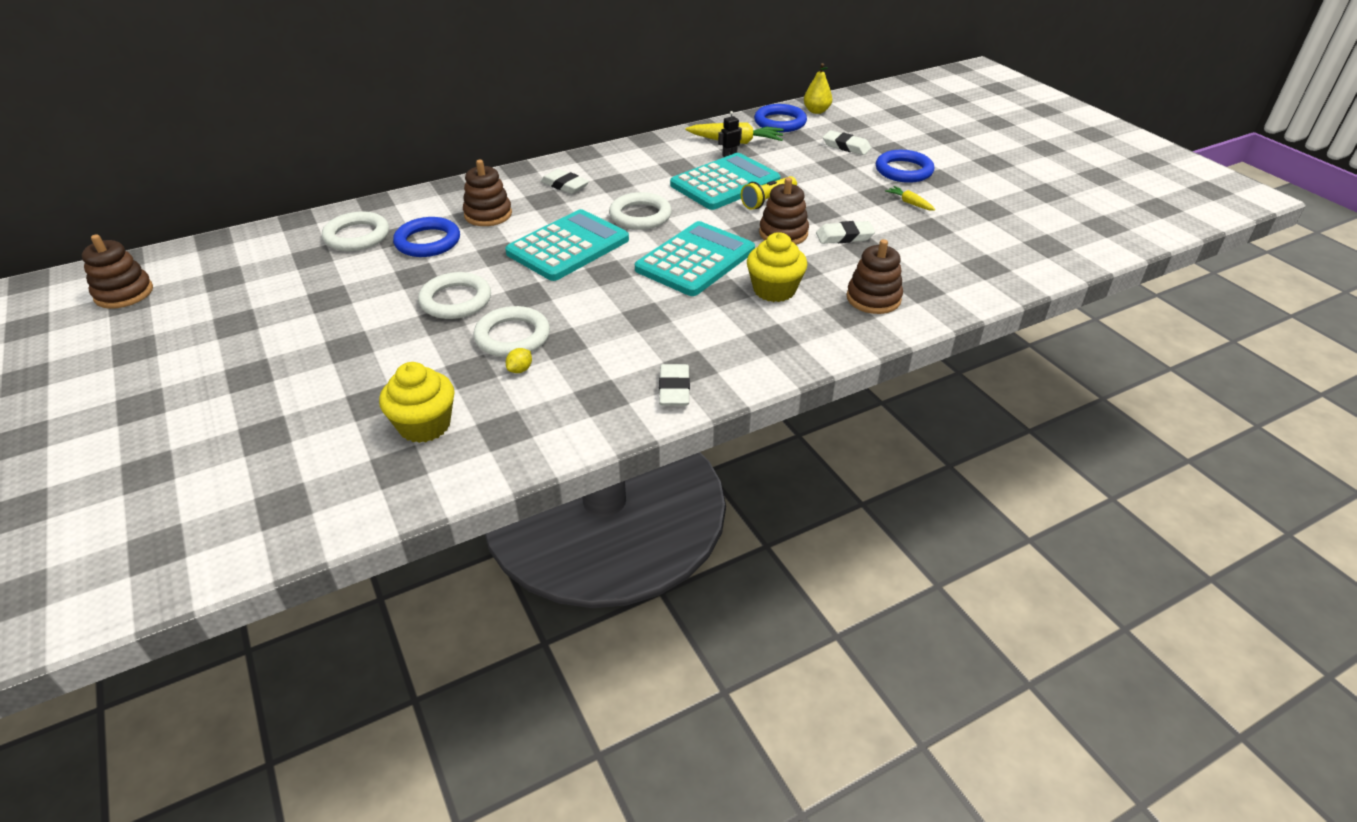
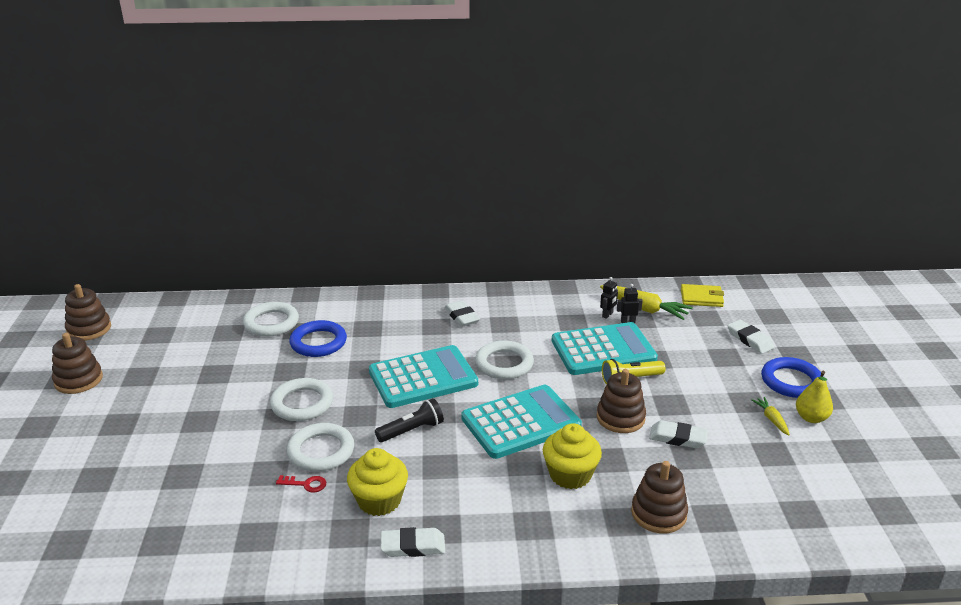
camera: 25 degrees right, 10 degrees down
(424, 425) = (203, 510): yellow cupcake -> yellow cupcake (379, 500)
(488, 214) = (381, 329): brown stacking toy -> brown stacking toy (78, 380)
(520, 369) = (305, 484): yellow lemon -> red key
(594, 294) = (412, 430): none -> black flashlight
(674, 389) = (413, 546): white eraser -> white eraser turned 60 degrees clockwise
(706, 153) = (607, 315): none -> black robot
(780, 122) = (701, 298): blue ring -> yellow wallet
(816, 111) = (747, 294): yellow pear -> yellow pear (811, 418)

